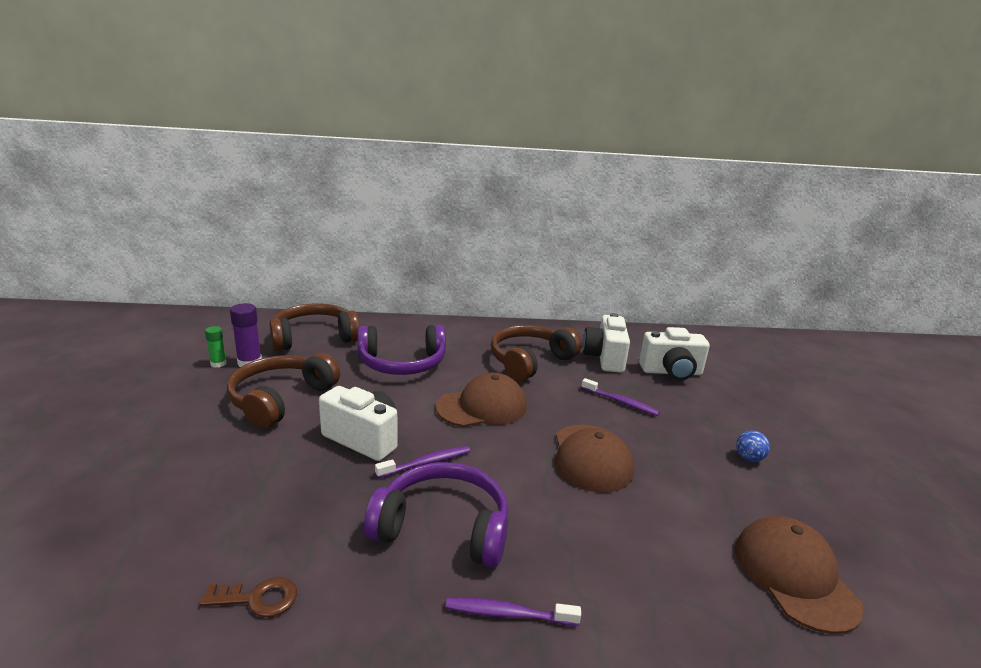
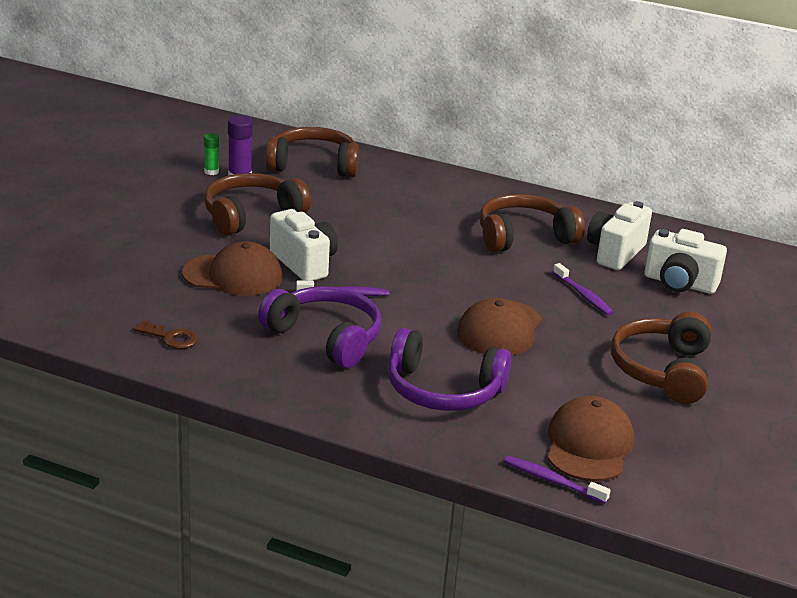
camera: 25 degrees right, 5 degrees up
(402, 363) = (385, 209): purple headphones -> purple headphones (443, 390)
(482, 407) = (433, 265): brown cap -> brown cap (233, 275)
(508, 614) = (334, 394): purple toothbrush -> purple toothbrush (552, 481)
(749, 458) = (662, 370): blue ball -> brown headphones

